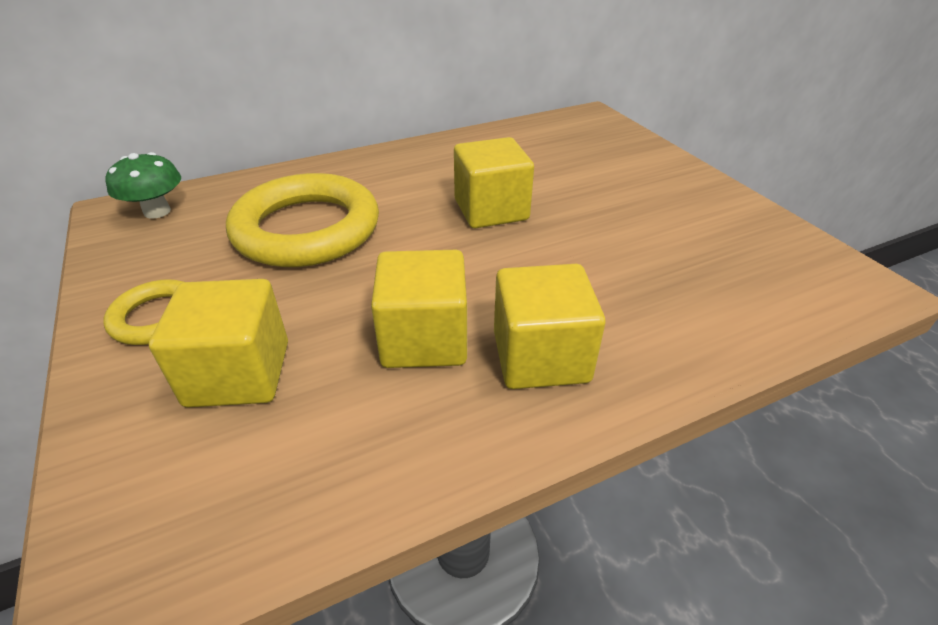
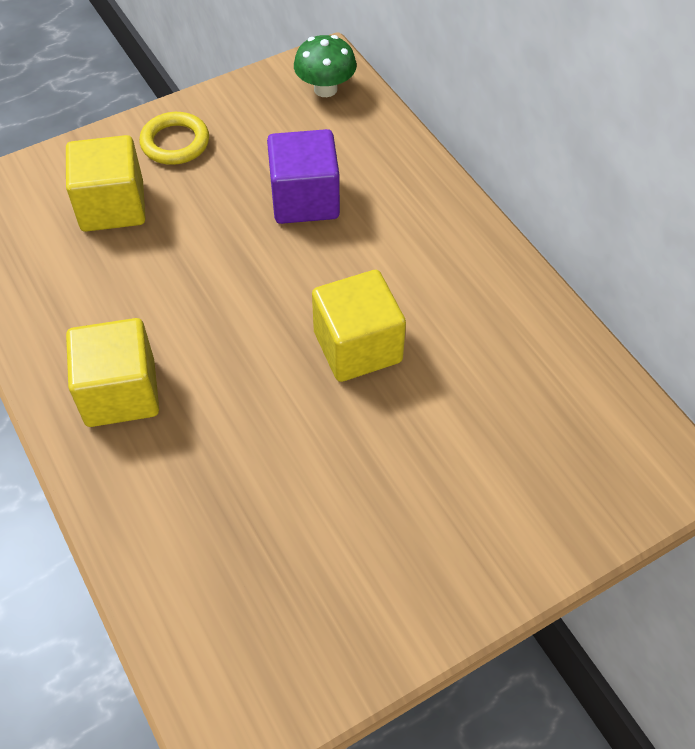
camera: 85 degrees right, 15 degrees up
(307, 229) = (305, 200): yellow ring -> purple cube
(424, 339) = (145, 310): yellow cube -> none

